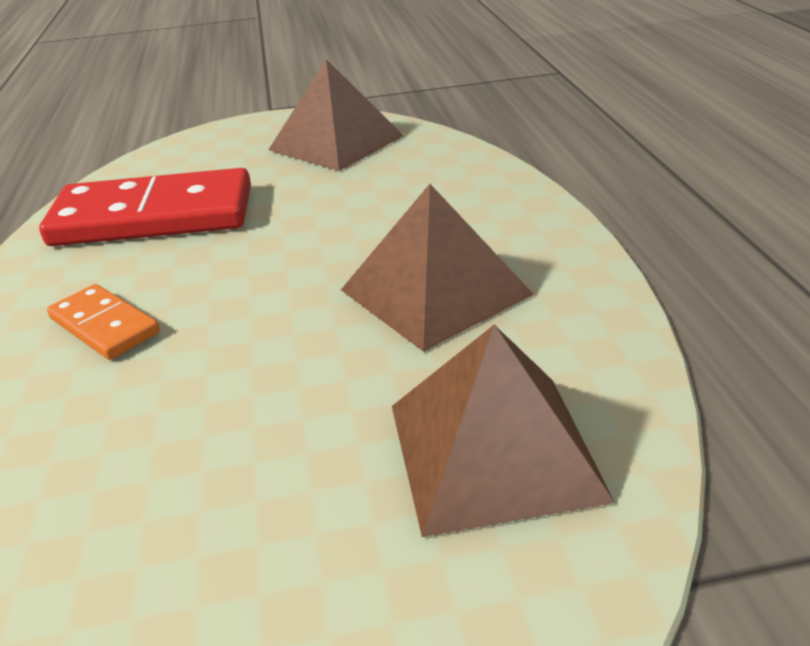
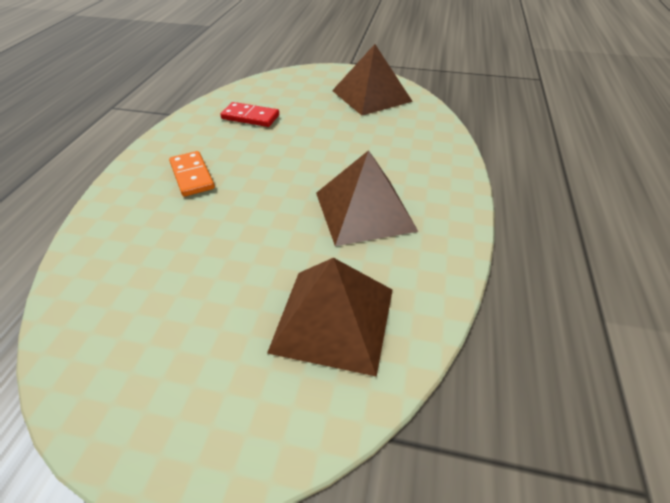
camera: 20 degrees right, 10 degrees up
(153, 216) = (250, 117): red domino -> red domino, size x0.50

